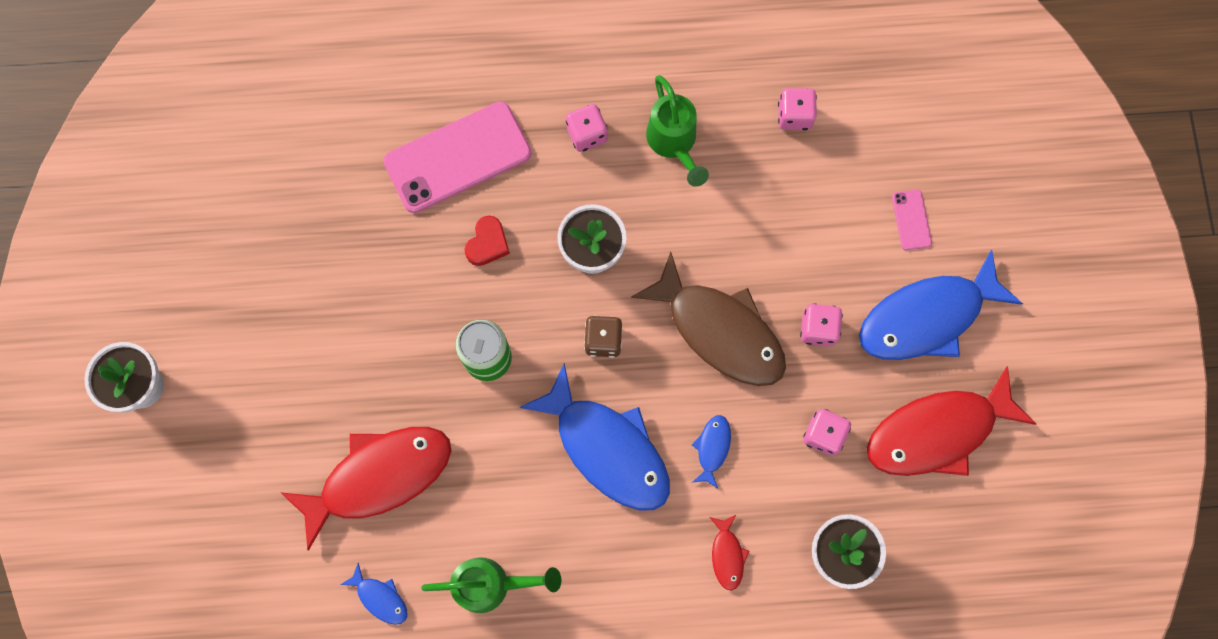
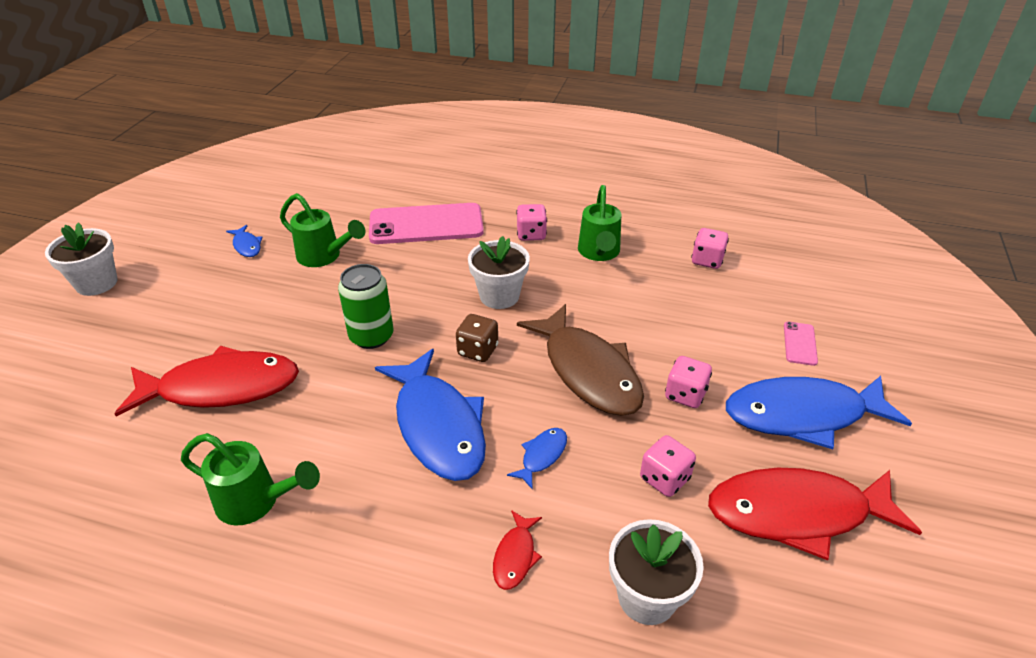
camera: 20 degrees right, 35 degrees down
(370, 255) = (324, 257): none -> green watering can
(380, 598) = (146, 478): blue fish -> blue fish (247, 246)
(487, 244) = (418, 272): red heart -> none

